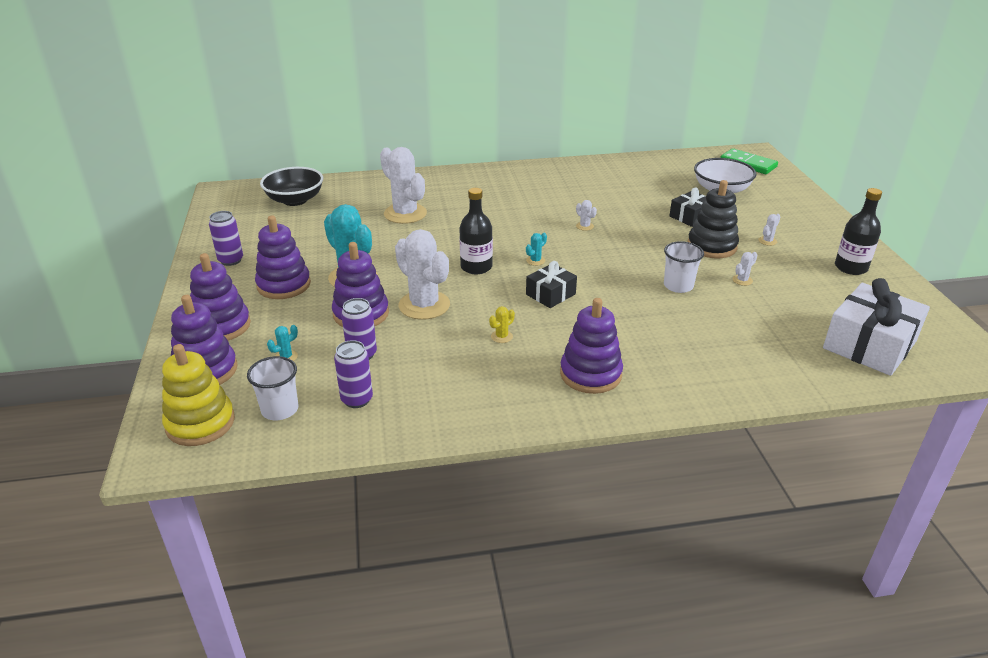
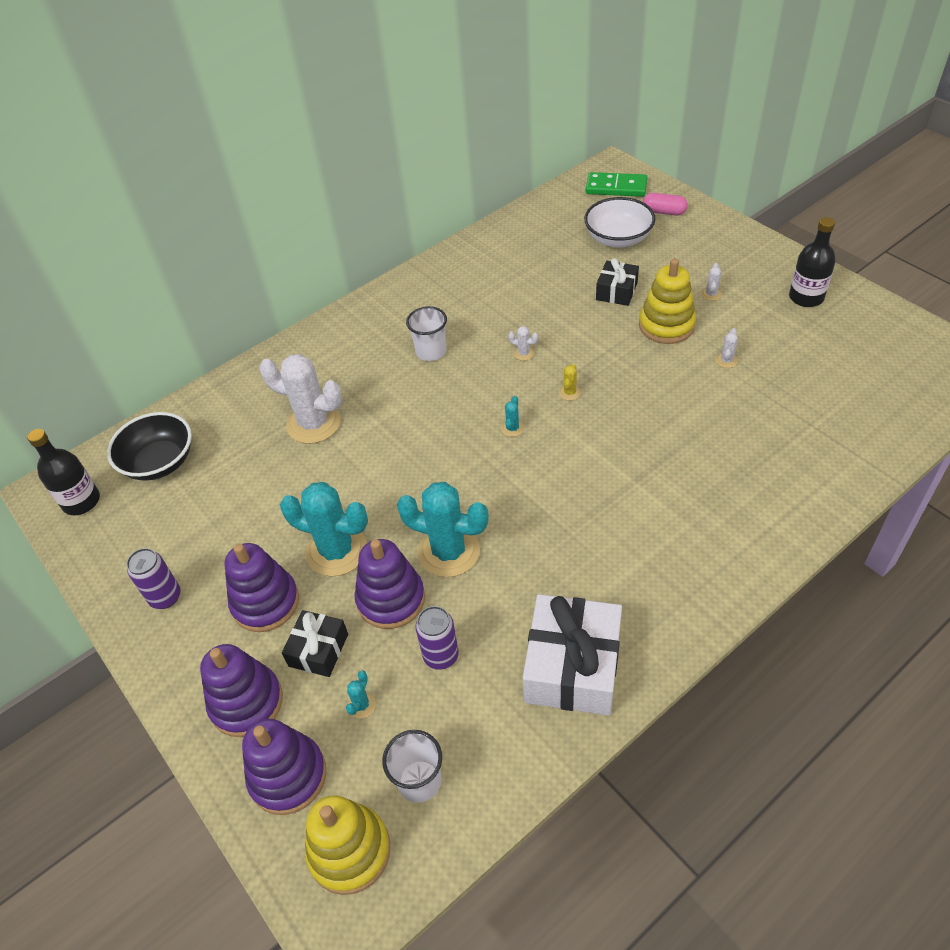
camera: 25 degrees left, 15 degrees up
(357, 399) = (488, 720): purple can -> none
(424, 305) = (449, 551): white cactus -> turquoise cactus
(476, 267) = (458, 468): black bottle -> black bottle (81, 501)
(501, 336) = (562, 554): yellow cactus -> yellow cactus (569, 392)
(550, 294) = (564, 469): black gift -> black gift (318, 650)
(590, 374) = (683, 558): purple stacking toy -> none
(678, 286) = (675, 397): white cup -> white cup (431, 351)
(711, 246) = (666, 325): black stacking toy -> yellow stacking toy
(774, 187) = (664, 212): none -> pink capsule
(869, 345) = (886, 392): white gift -> white gift (572, 666)

